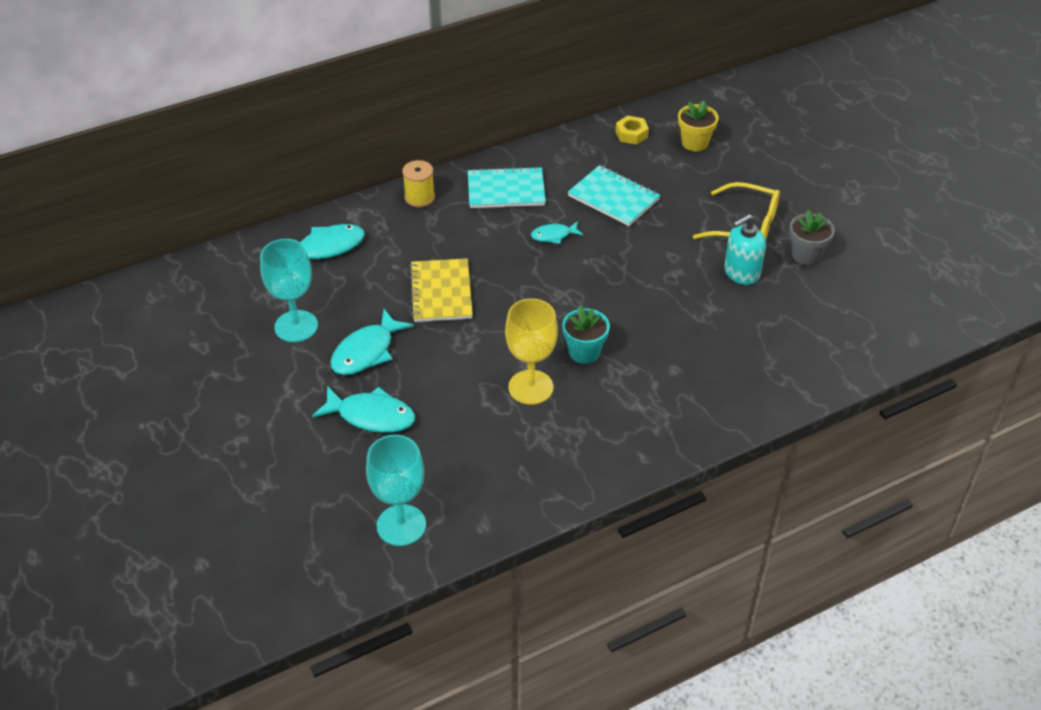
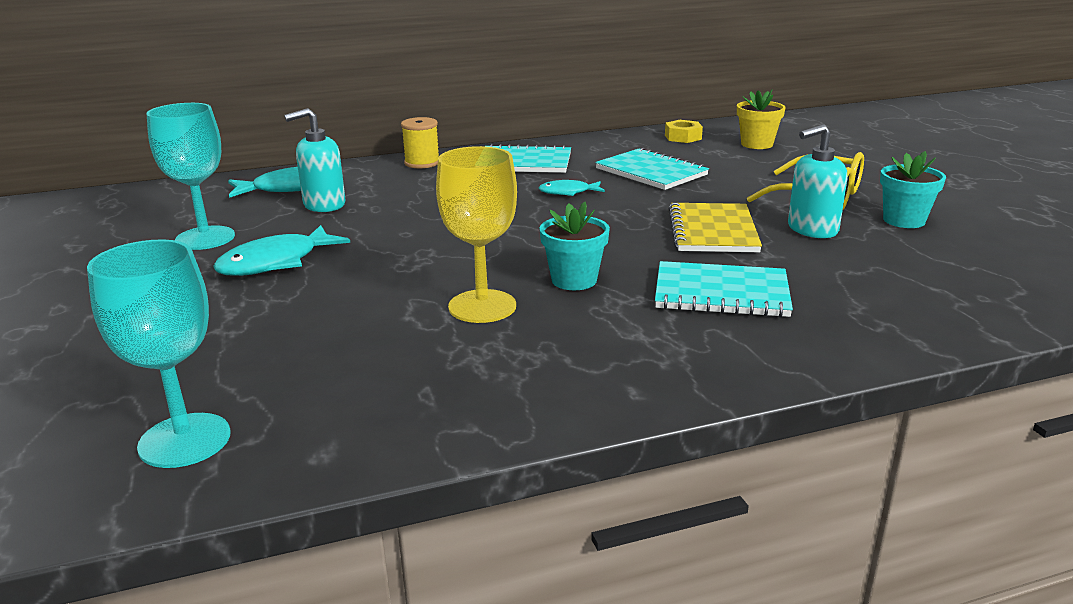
camera: 10 degrees right, 20 degrees down
(365, 271) = (324, 205): none -> turquoise soap dispenser
(371, 416) = (236, 317): turquoise fish -> none
(441, 292) = (405, 223): yellow notebook -> yellow notebook (713, 231)
(684, 356) = (721, 293): none -> turquoise notebook
(806, 255) = (904, 220): grey flower pot -> turquoise flower pot

